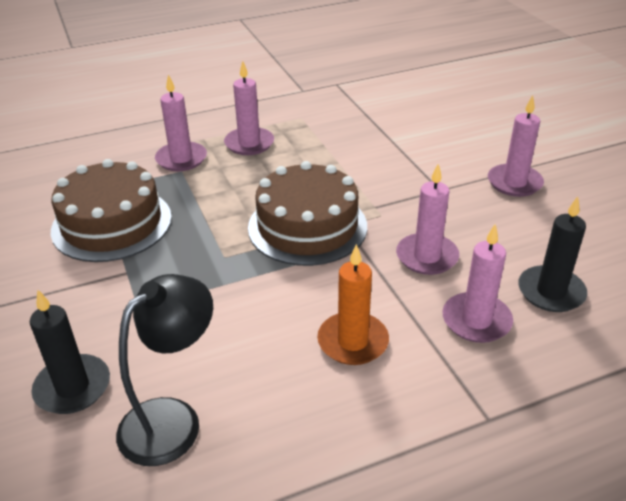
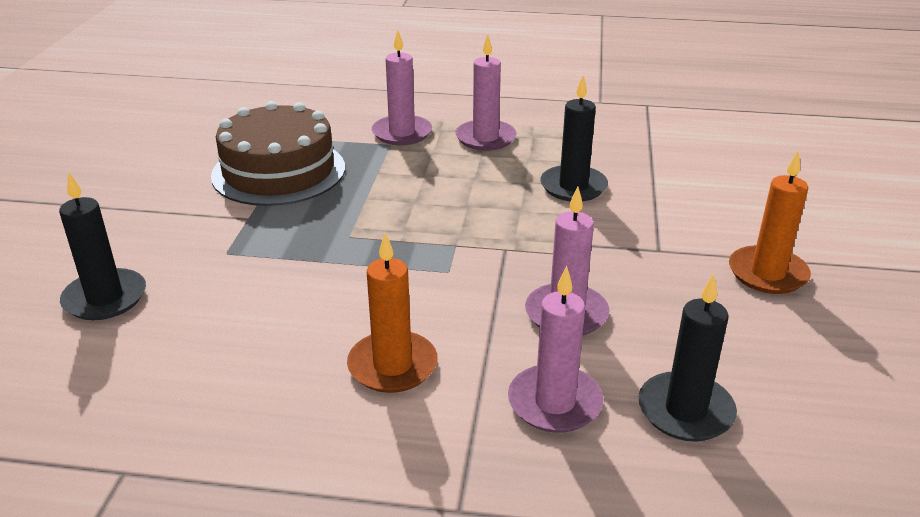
camera: 30 degrees right, 5 degrees down
(172, 419) = (154, 361): black lamp -> none
(307, 226) = (463, 237): brown cake -> none
(345, 162) = (573, 187): none -> black candle
(514, 183) = (767, 273): pink candle -> orange candle

